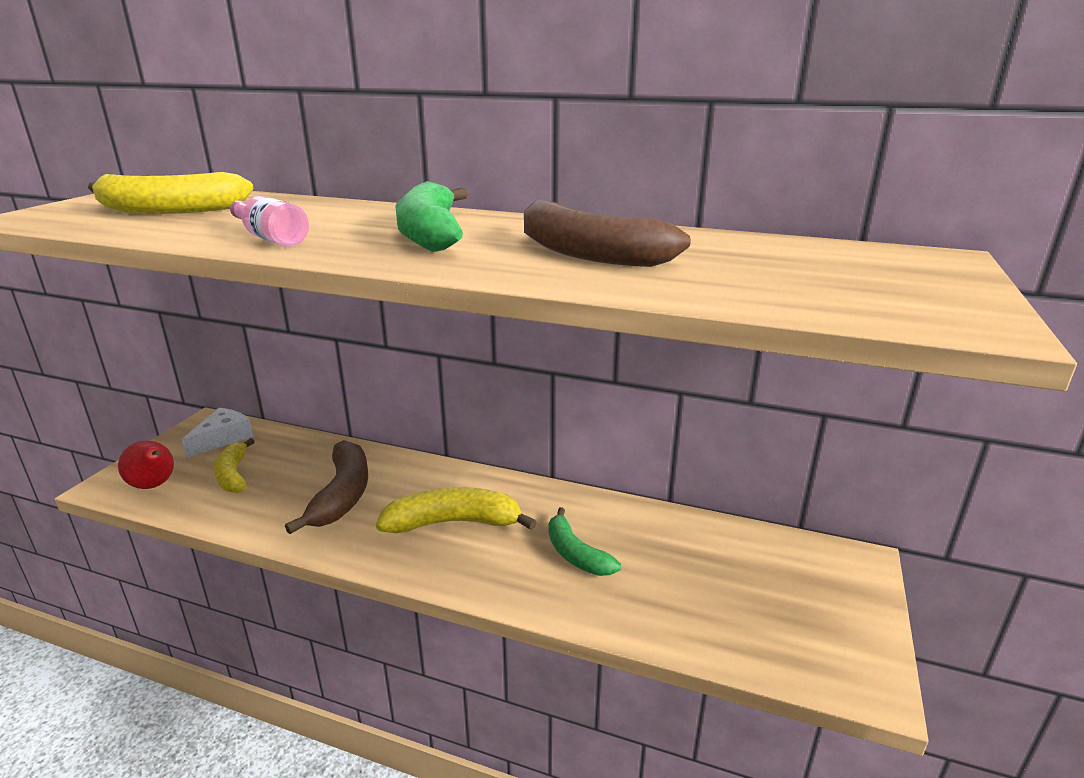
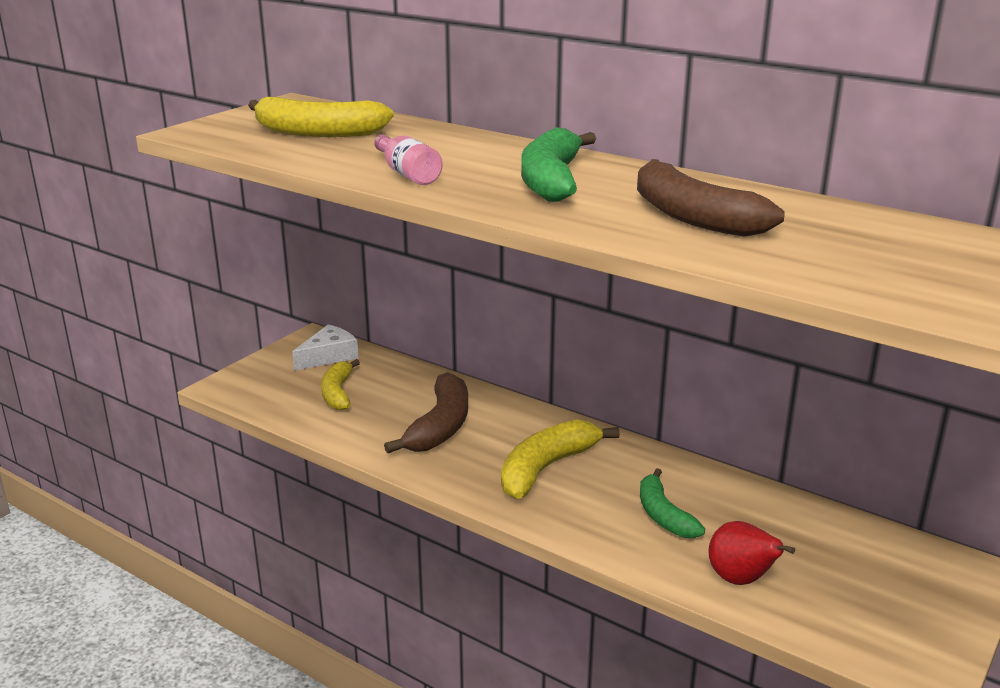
camera: 15 degrees right, 0 degrees up
(154, 485) = (265, 393): red pear -> red pear (741, 580)
(454, 523) = (546, 468): yellow banana -> yellow banana turned 60 degrees counterclockwise

